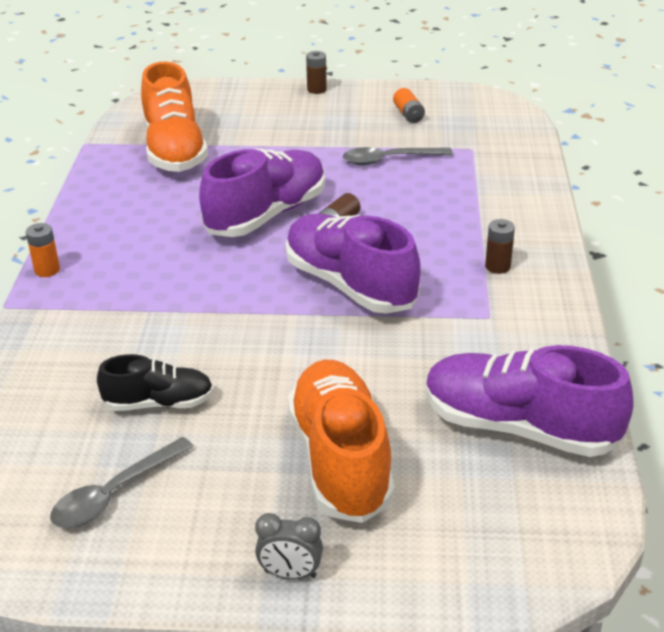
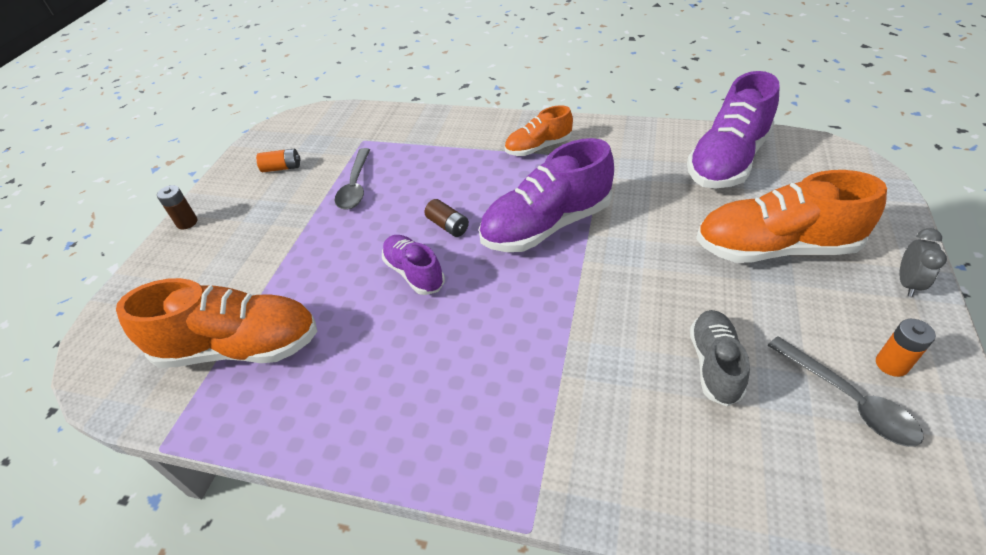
camera: 75 degrees left, 10 degrees up
(47, 270) = (459, 482): orange battery -> orange battery (891, 364)
(159, 403) = (714, 364): black shoe -> grey shoe
(266, 215) = (414, 273): purple shoe -> purple shoe, size x0.57
(497, 266) = (538, 147): brown battery -> orange shoe

